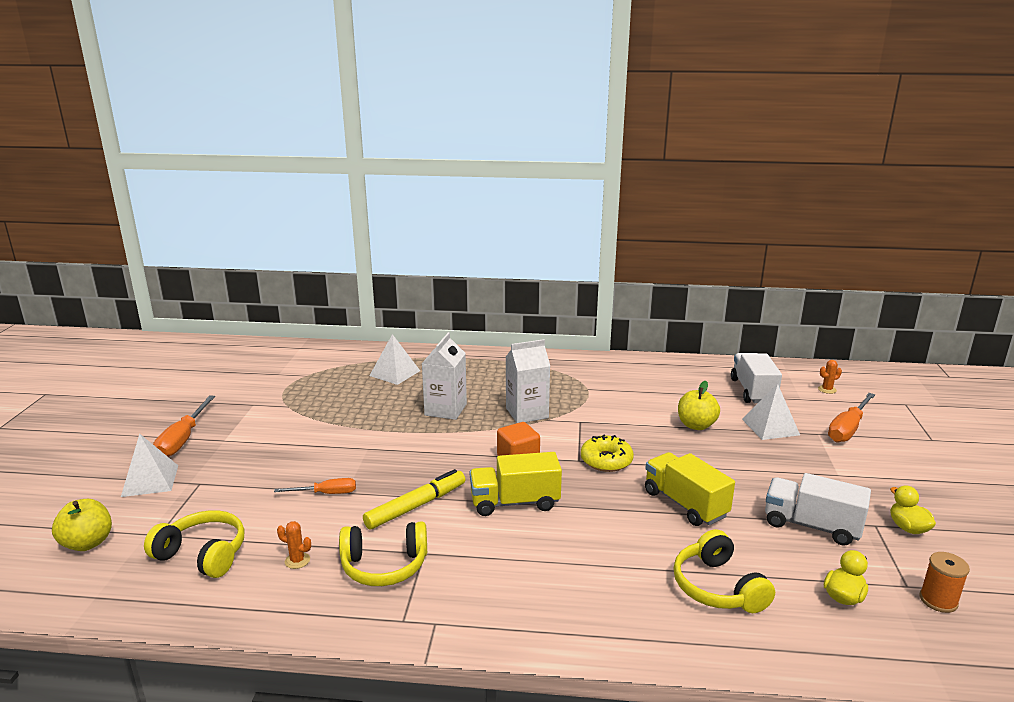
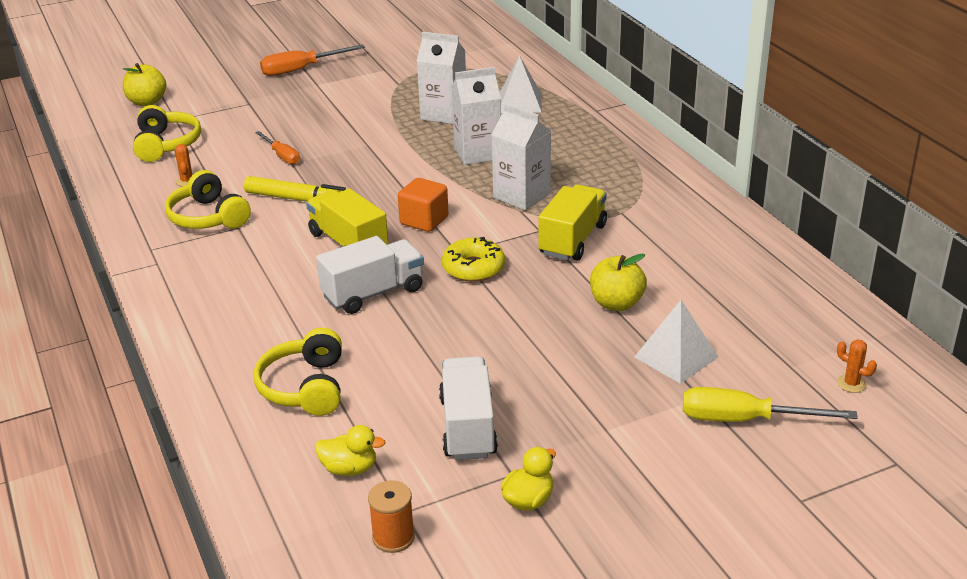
camera: 60 degrees right, 10 degrees up
(150, 480) = (235, 85): white pyramid -> none
(367, 404) = (443, 114): none -> white carton
(685, 504) = (434, 336): yellow truck -> yellow truck (572, 240)
(717, 587) = (305, 387): yellow headphones -> yellow headphones turned 45 degrees counterclockwise
(753, 391) = (763, 324): white truck -> white truck (373, 293)
(848, 429) = (744, 420): orange screwdriver -> yellow screwdriver

